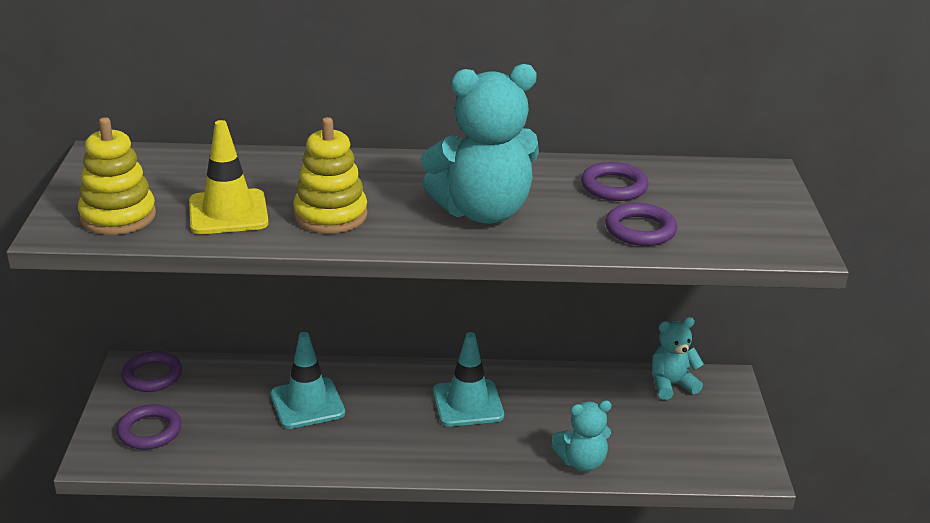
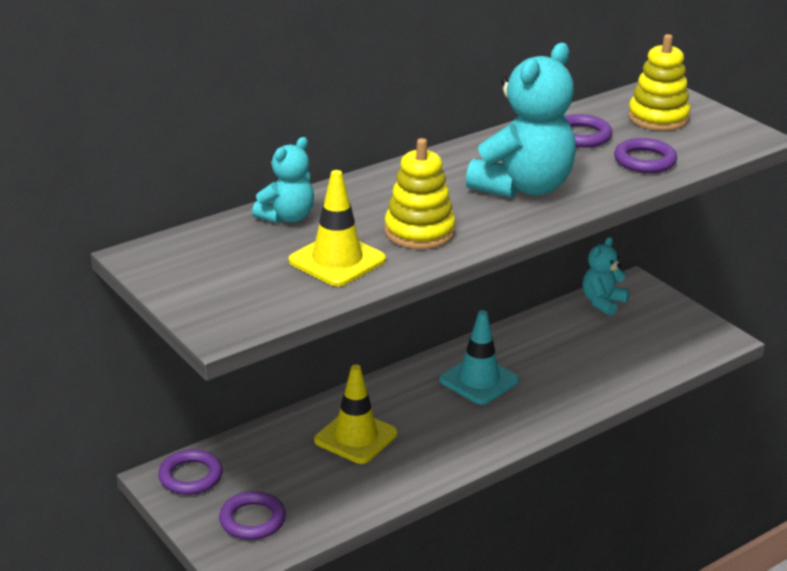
camera: 35 degrees left, 0 degrees up
(118, 216) = (252, 298): yellow stacking toy -> yellow stacking toy (658, 118)
(307, 404) = (355, 437): turquoise traffic cone -> yellow traffic cone
(582, 462) = (609, 385): turquoise teddy bear -> turquoise teddy bear (287, 217)

